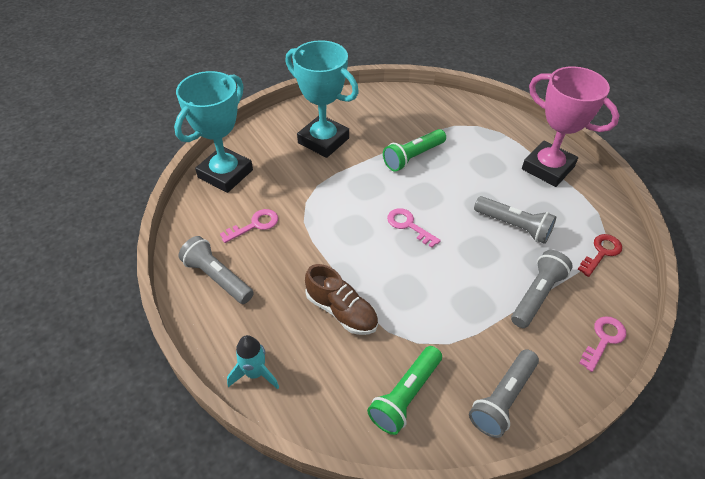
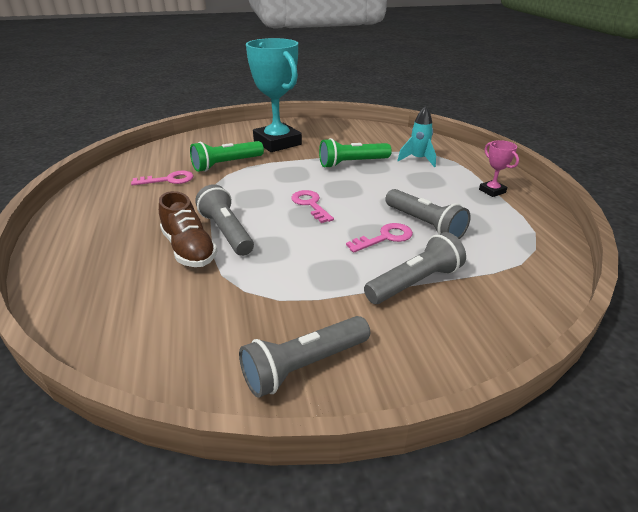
camera: 20 degrees right, 15 degrees down
(217, 278) = (102, 205): grey flashlight -> grey flashlight (227, 232)
(225, 174) = (176, 148): turquoise trophy -> none
(255, 373) = (62, 275): turquoise rocket -> turquoise rocket (418, 160)
(405, 395) = (192, 331): green flashlight -> green flashlight (226, 164)
(547, 168) = (492, 191): pink trophy -> pink trophy, size x0.43
(601, 252) = (521, 264): red key -> none
(603, 339) = (479, 342): pink key -> pink key (385, 238)

